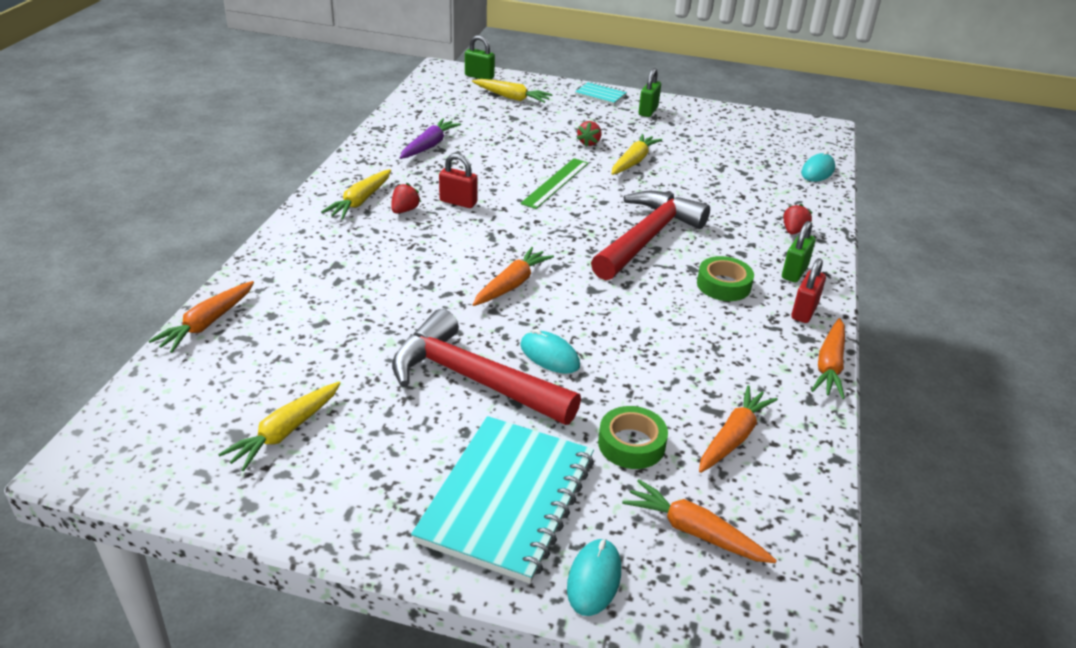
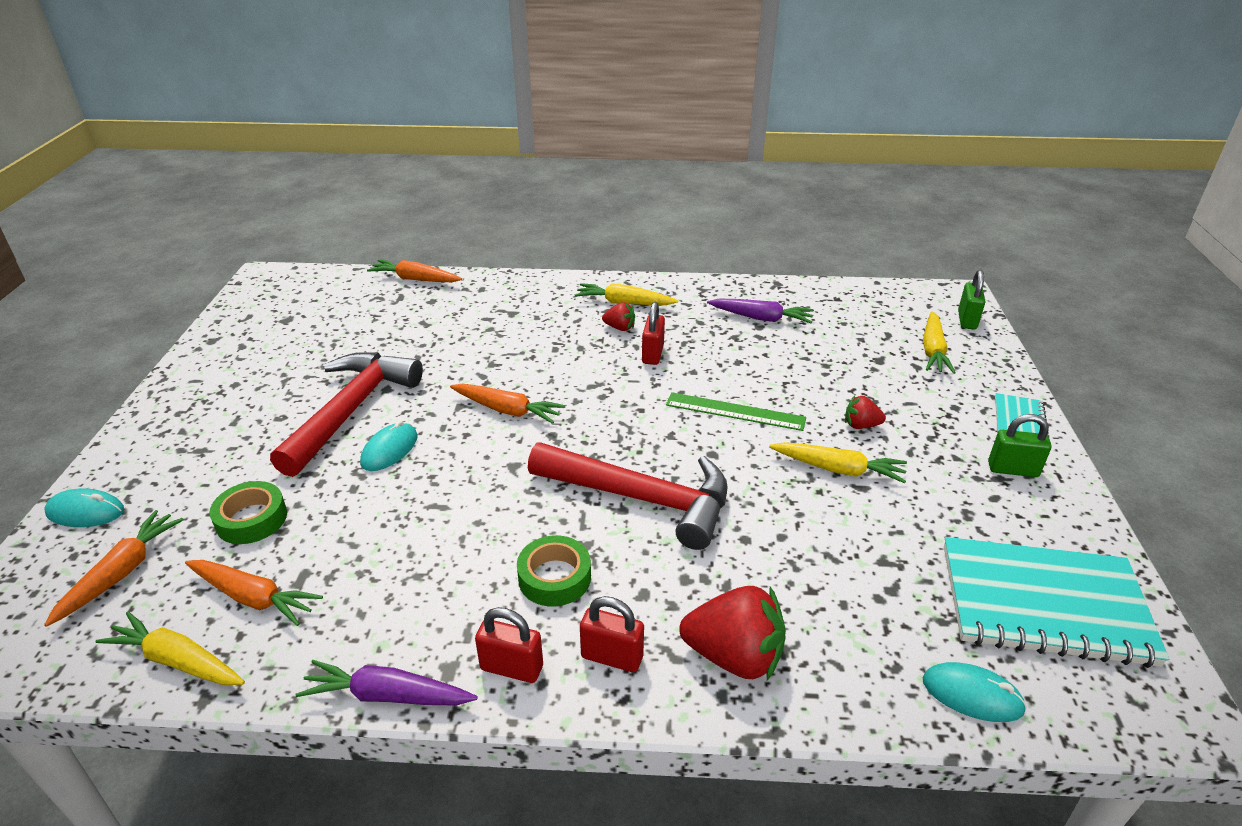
camera: 80 degrees right, 0 degrees up
(285, 432) = (286, 337): yellow carrot -> yellow carrot (178, 661)
(507, 499) = (191, 452): turquoise notebook -> turquoise notebook (1044, 604)
(793, 231) = (734, 656): red strawberry -> red strawberry, size x1.95
(794, 272) = (612, 657): green padlock -> red padlock
(829, 366) = (387, 695): orange carrot -> purple carrot

